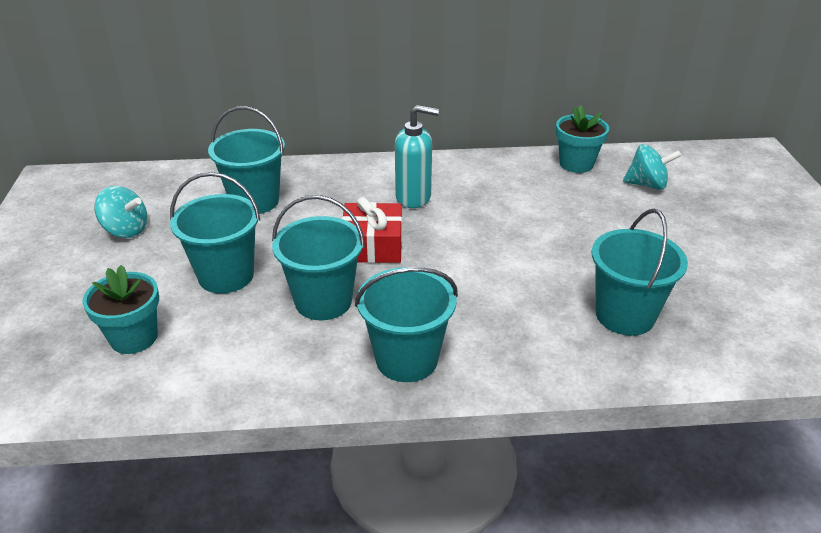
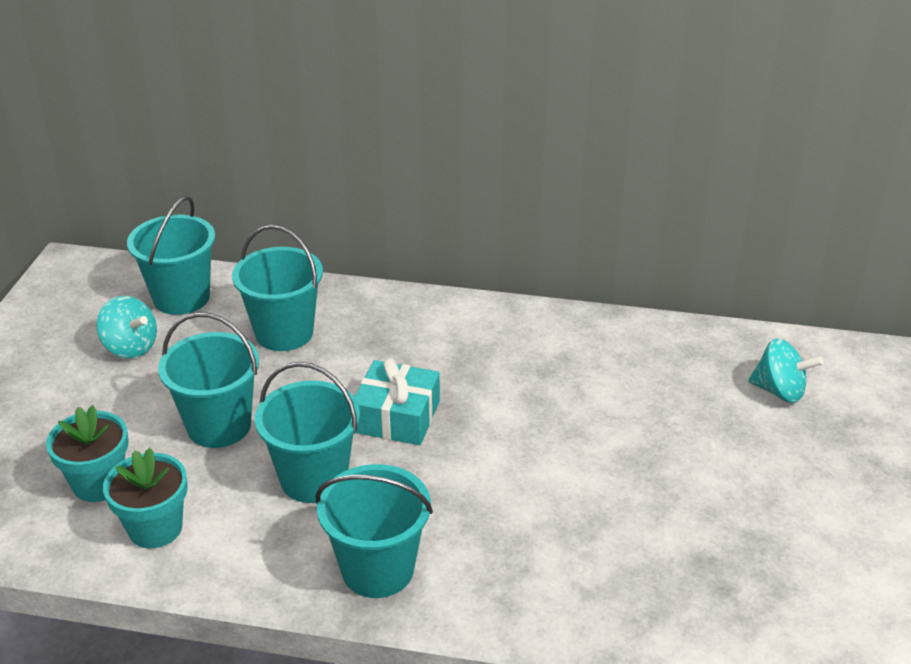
camera: 15 degrees right, 0 degrees up
(372, 245) = (397, 416): red gift -> turquoise gift
(413, 197) = (472, 359): turquoise soap dispenser -> none
(576, 164) = (700, 345): turquoise flower pot -> turquoise flower pot (155, 528)
(625, 315) = (658, 567): turquoise bucket -> turquoise bucket (181, 298)

